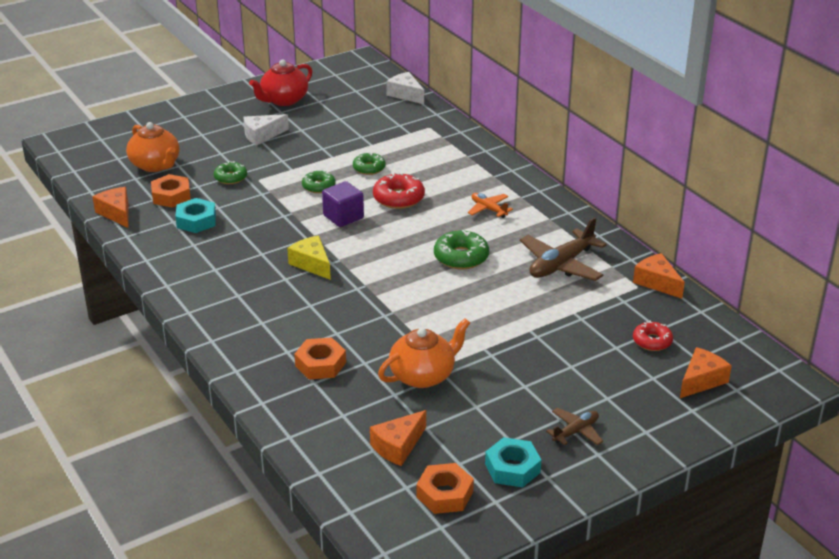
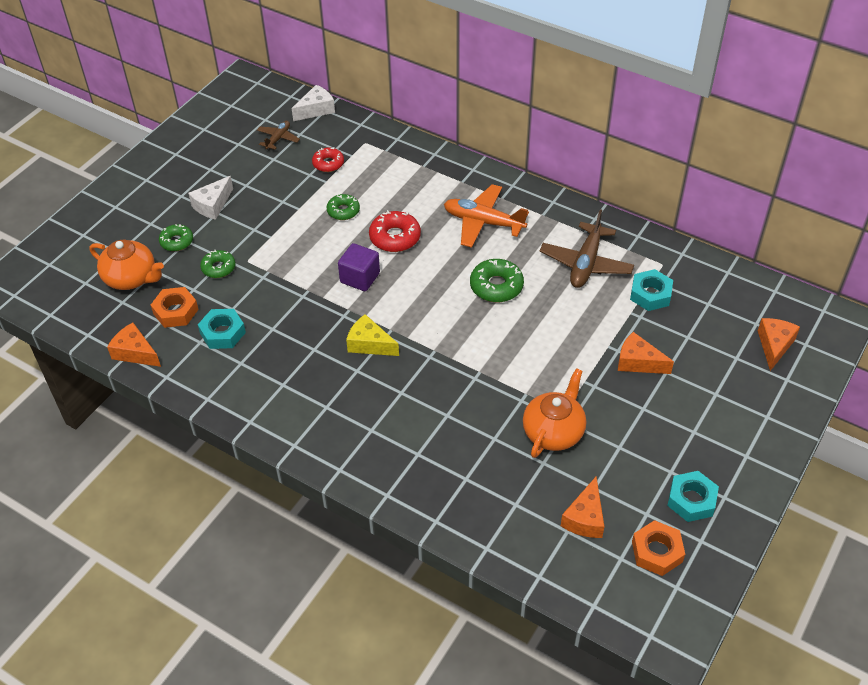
camera: 25 degrees left, 15 degrees up
(283, 100) = (202, 153): red teapot -> none
(318, 186) = (311, 249): green donut -> green donut (177, 241)
(320, 364) = (457, 456): orange nut -> none
(405, 94) = (316, 110): white cheese -> white cheese turned 120 degrees clockwise
(488, 209) = (483, 222): orange plane -> orange plane, size x1.81
(575, 431) = (714, 440): brown plane -> brown plane (278, 139)
(606, 305) = (650, 294): none -> turquoise nut
(652, 341) = (711, 319): red donut -> red donut (328, 163)
(657, 282) = (674, 254): orange cheese -> orange cheese (638, 362)

